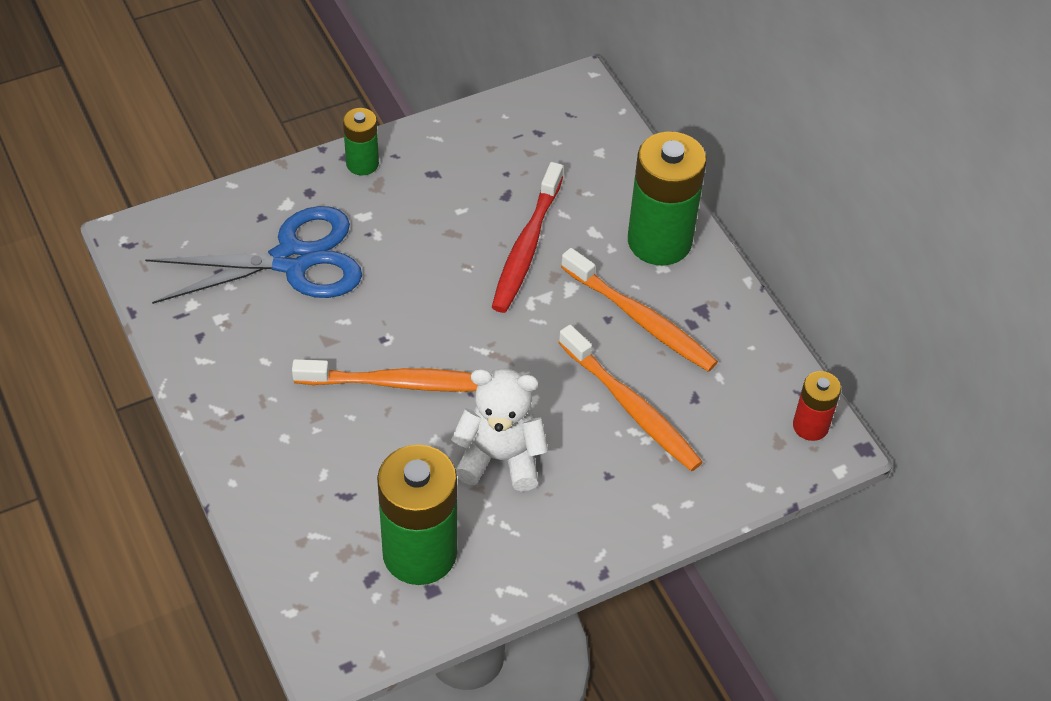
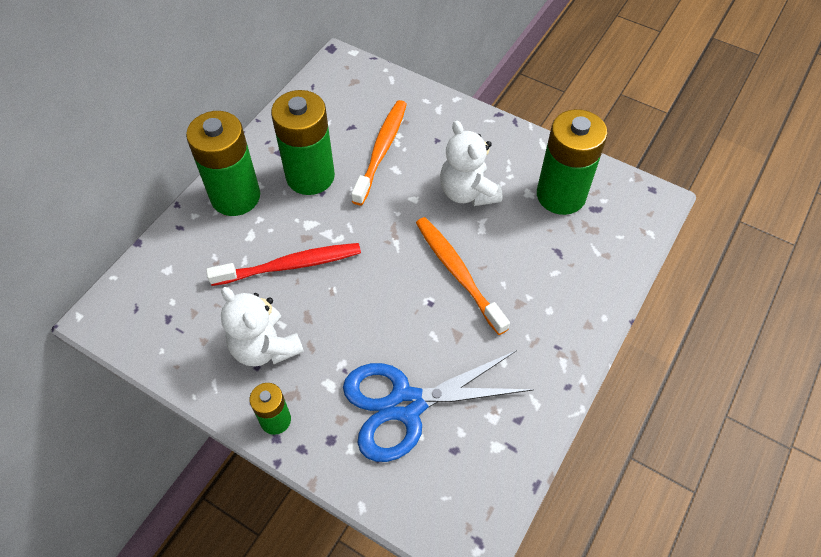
camera: 120 degrees left, 5 degrees up
(292, 260) = (406, 404): blue scissors -> blue scissors turned 60 degrees counterclockwise
(444, 187) = (265, 347): none -> white teddy bear
(641, 319) = (310, 176): orange toothbrush -> green battery
(810, 426) = (333, 73): red battery -> none

